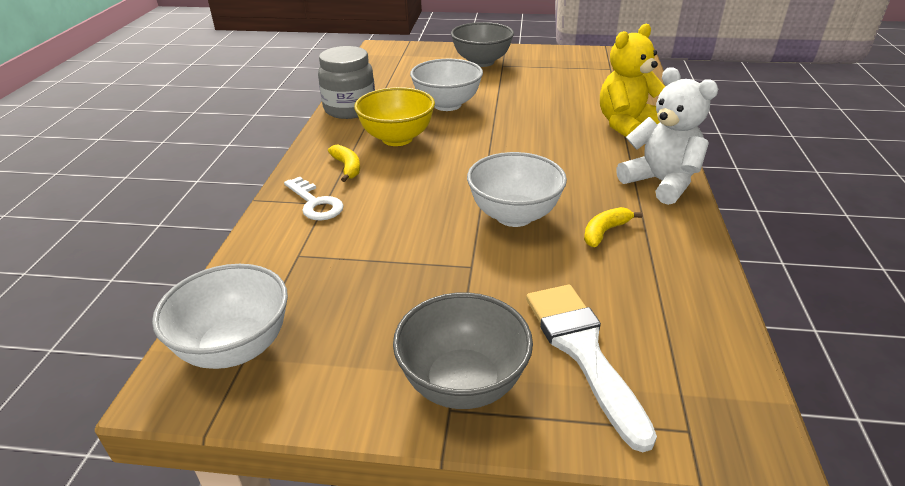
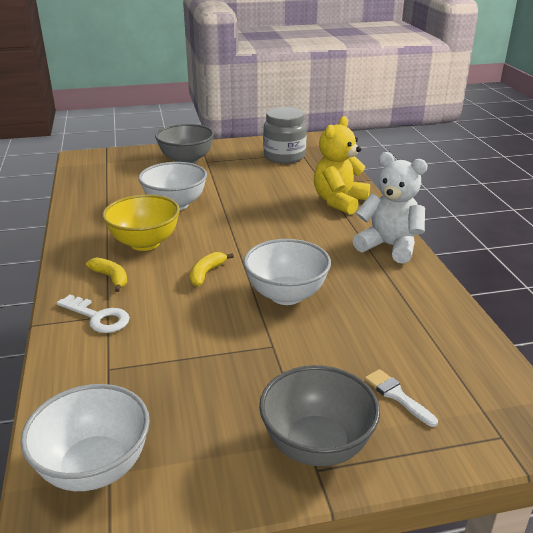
camera: 20 degrees left, 5 degrees down
(350, 109) = (82, 221): grey jar -> grey jar (284, 157)
(583, 351) = (397, 396): white brush -> white brush, size x0.50
(605, 232) = (366, 295): yellow banana -> yellow banana (206, 273)

